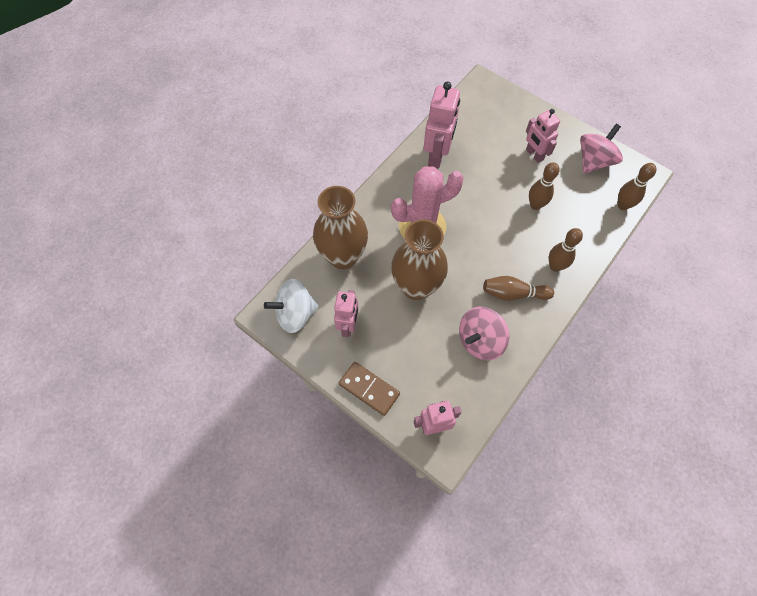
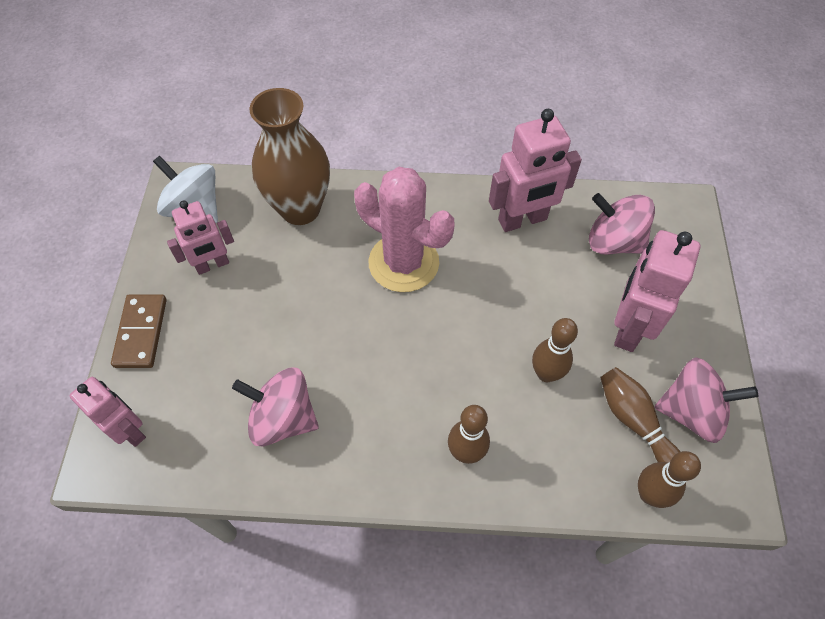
camera: 55 degrees right, 5 degrees down
(416, 287) = (312, 304): brown vase -> none
(481, 126) = (613, 242): none -> pink spinning top
(513, 293) = (382, 421): brown bowling pin -> brown bowling pin (633, 421)
(534, 154) = (628, 328): pink robot -> pink robot, size x1.52

